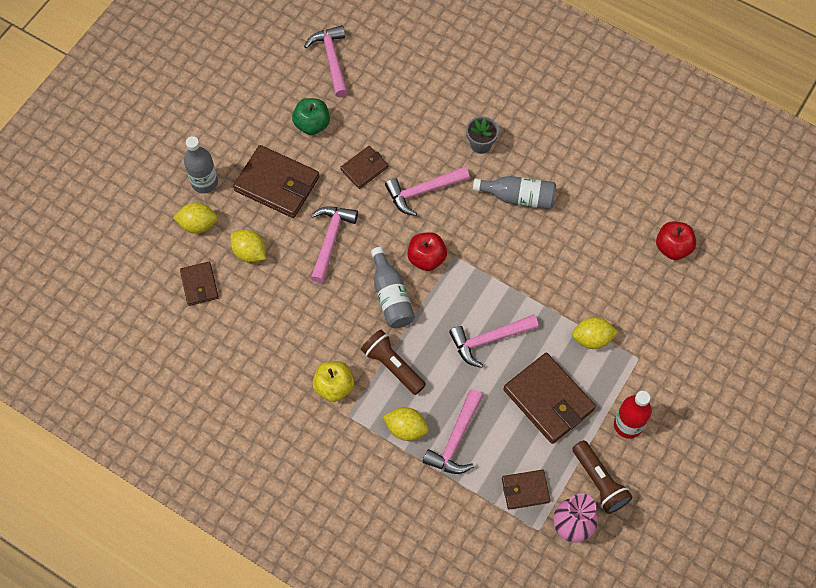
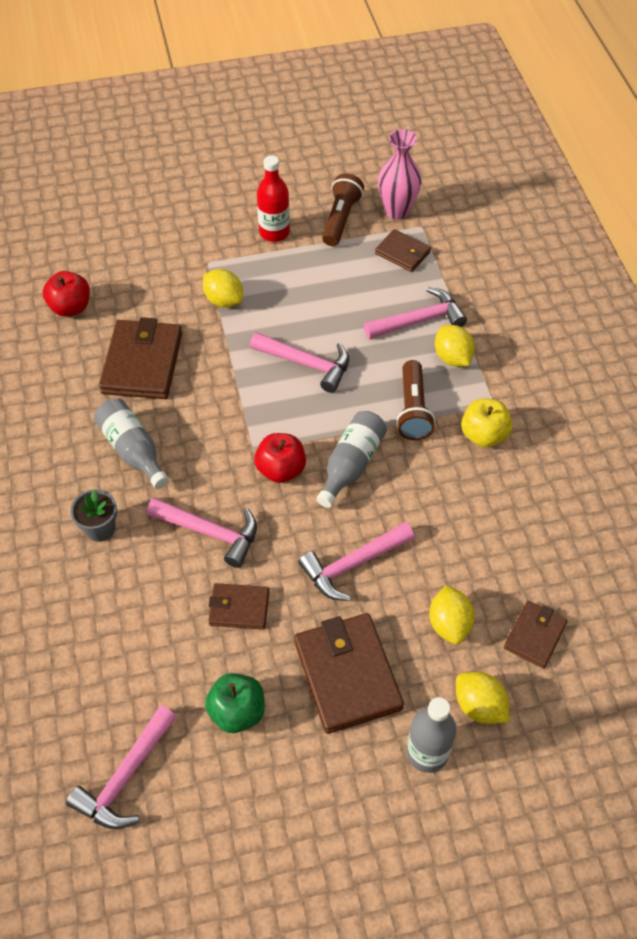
camera: 135 degrees left, 10 degrees down
(548, 400) = (312, 290): brown wallet -> brown wallet (142, 363)

